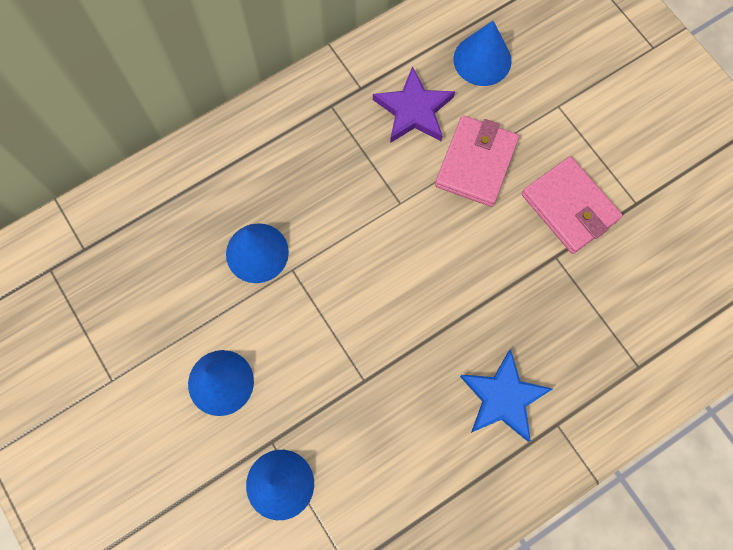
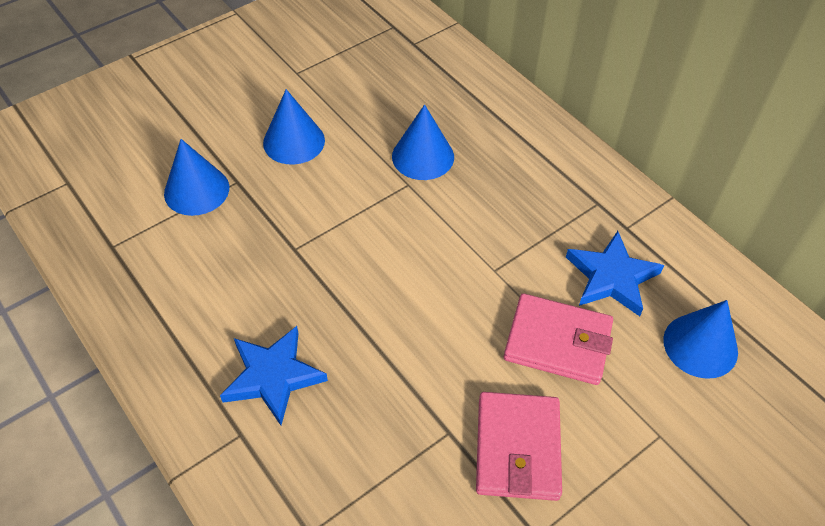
camera: 85 degrees right, 20 degrees down
(413, 110) = (611, 277): purple star -> blue star
(569, 207) = (517, 448): pink wallet -> pink wallet turned 45 degrees counterclockwise

